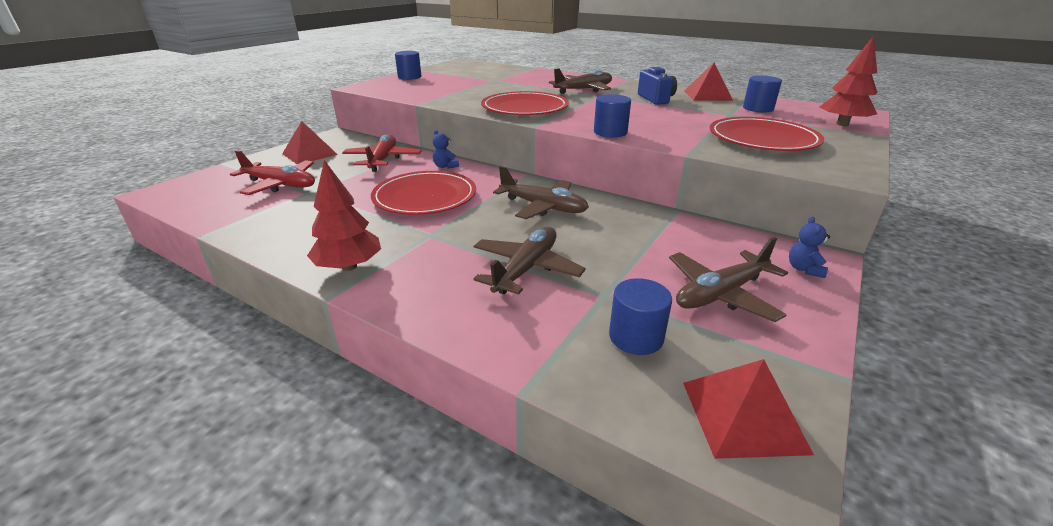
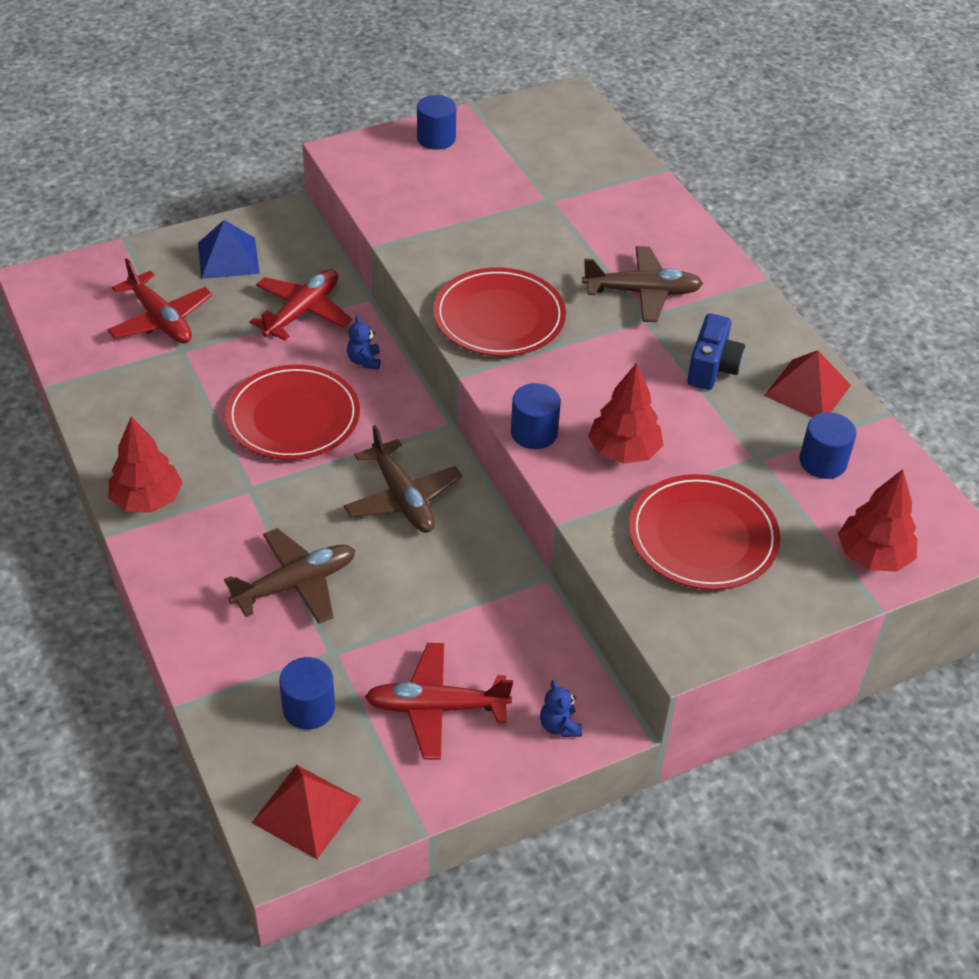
camera: 30 degrees right, 15 degrees up
(310, 154) = (228, 257): red pyramid -> blue pyramid
(667, 126) = (624, 451): none -> red tree
(721, 294) = (436, 708): brown plane -> red plane
(804, 269) = (559, 726): blue teddy bear -> blue teddy bear turned 60 degrees counterclockwise

